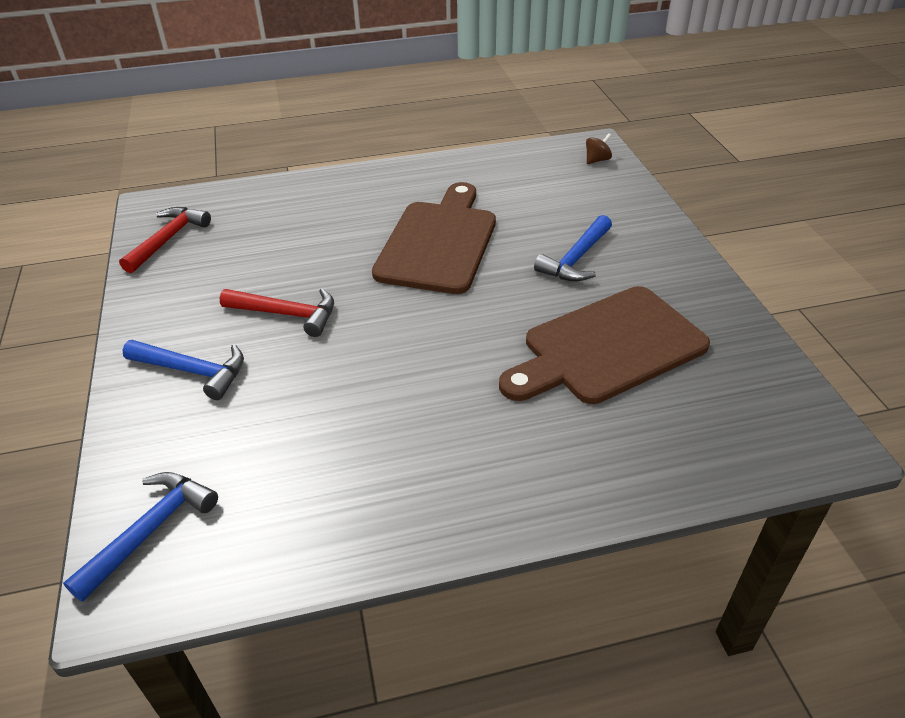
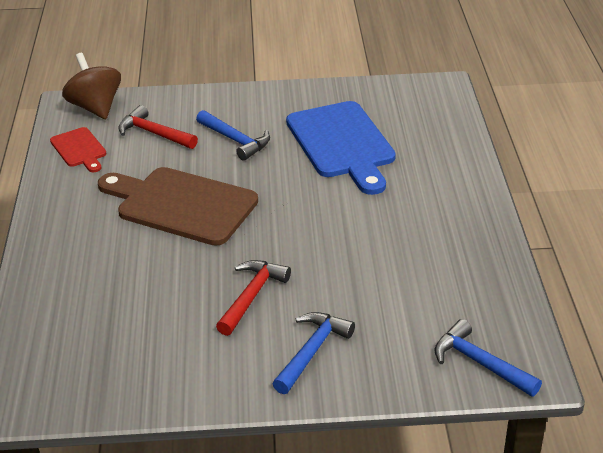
camera: 80 degrees left, 5 degrees down
(168, 239) = (90, 384): red hammer -> red hammer (154, 133)
(517, 166) = (79, 149): none -> red cutting board
(597, 160) = (95, 107): brown spinning top -> brown spinning top, size x2.17
(607, 348) = (342, 144): brown cutting board -> blue cutting board

